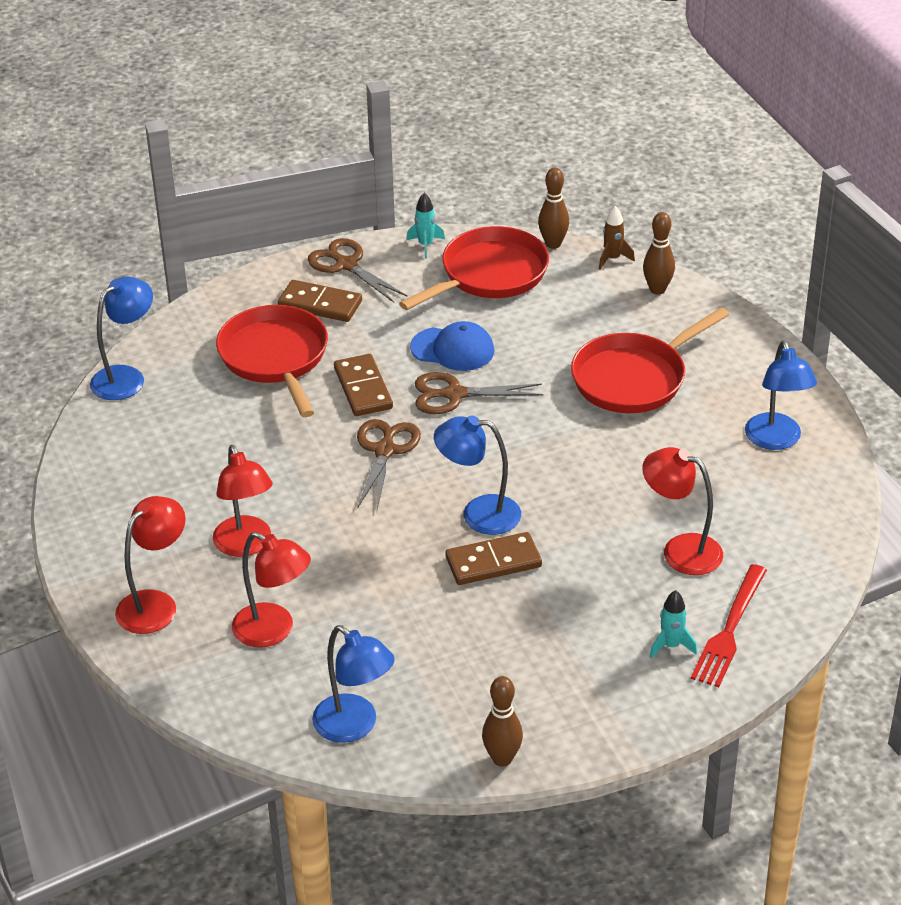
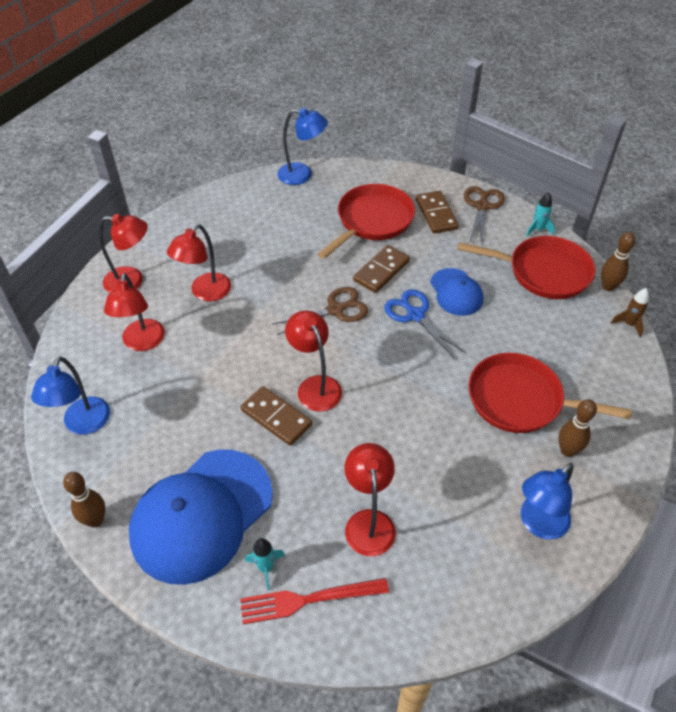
camera: 55 degrees right, 10 degrees up
(454, 394) = (415, 315): brown scissors -> blue scissors
(478, 514) = (315, 386): blue lamp -> red lamp
(568, 670) = (201, 515): none -> blue cap
(657, 289) = (625, 365): brown bowling pin -> brown bowling pin (567, 450)

